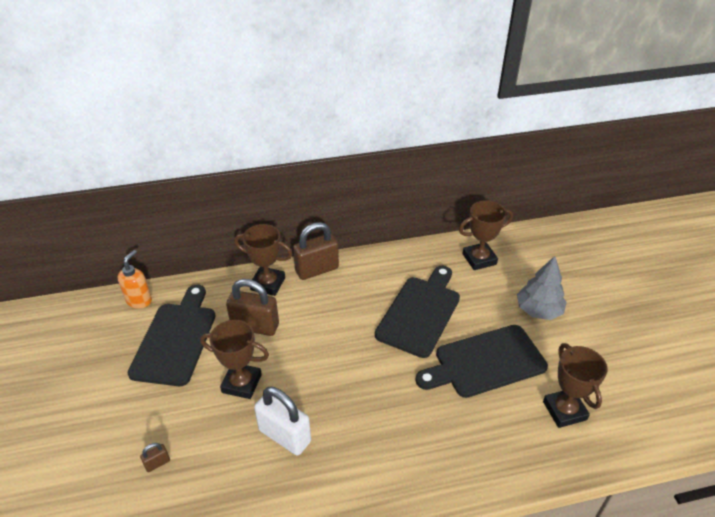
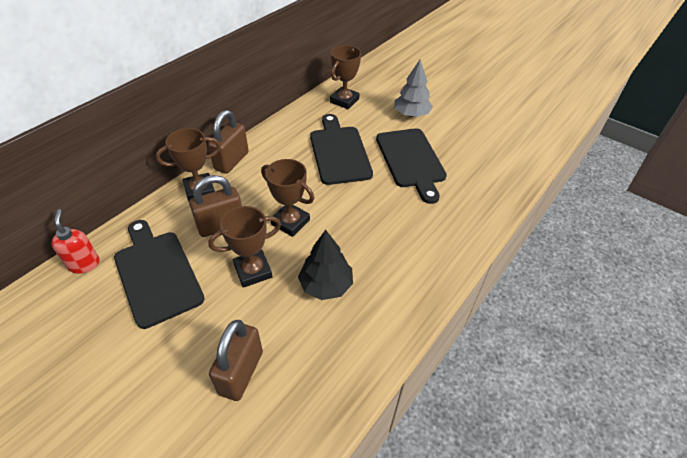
camera: 40 degrees left, 5 degrees up
(139, 300) = (84, 264): orange soap dispenser -> red soap dispenser
(157, 463) = (241, 373): brown padlock -> brown padlock, size x2.28
(284, 436) = (326, 285): white padlock -> black tree
(485, 362) = (411, 160): black cutting board -> black cutting board turned 45 degrees counterclockwise
(564, 410) = (481, 163): brown trophy -> brown trophy (290, 222)

